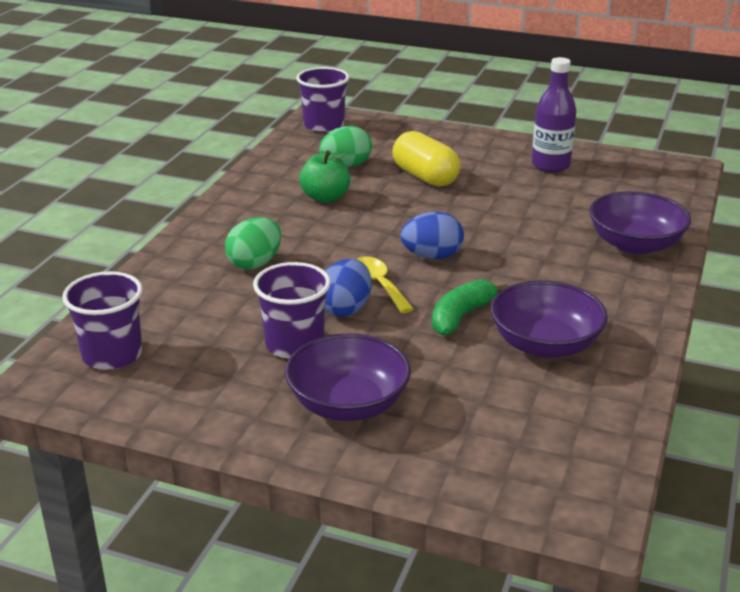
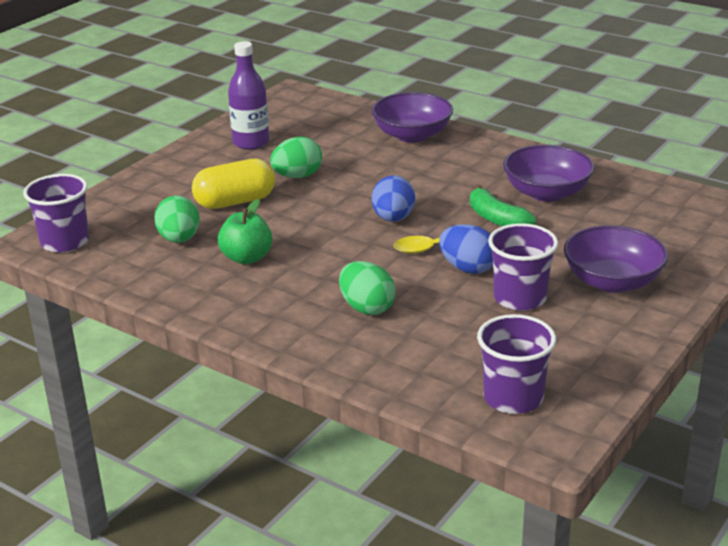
camera: 75 degrees left, 0 degrees up
(494, 197) = (297, 176): none -> green egg

